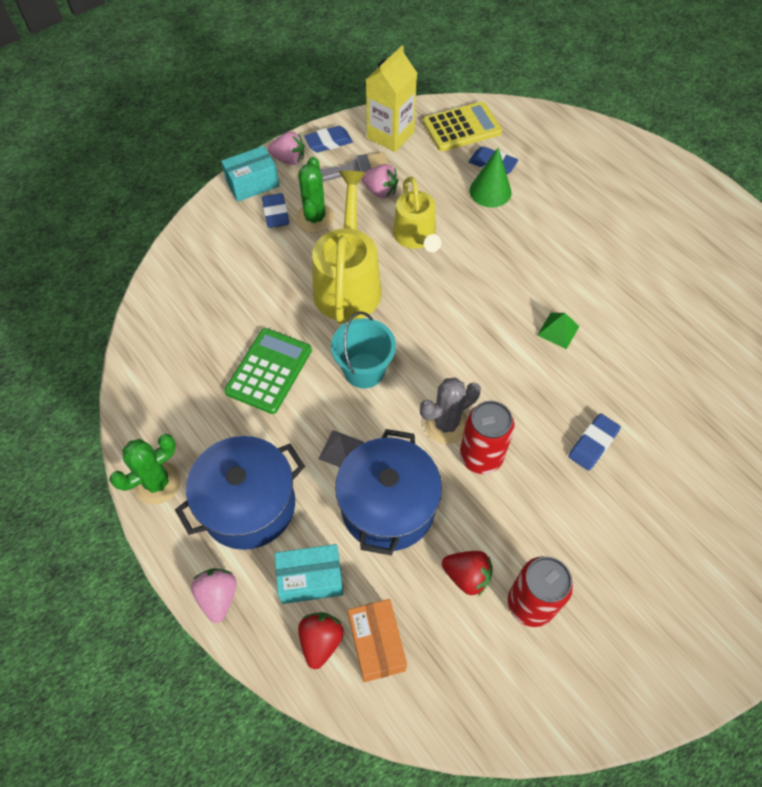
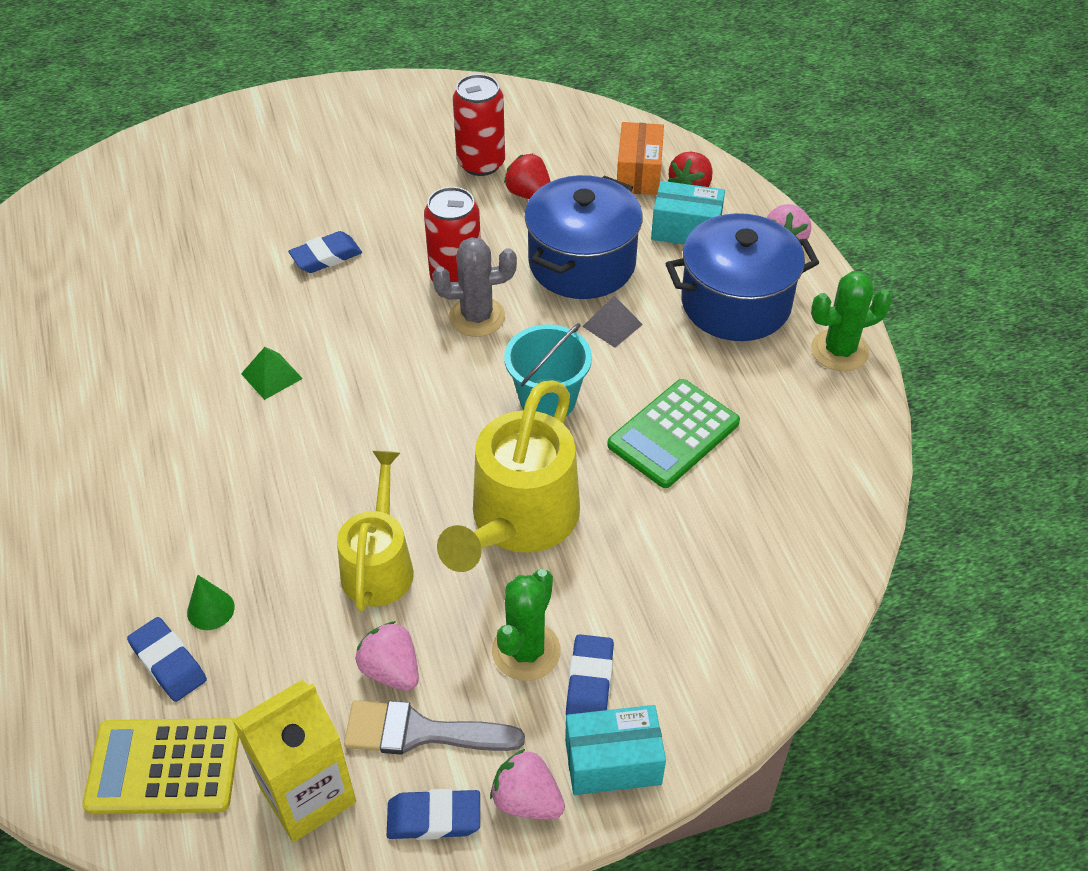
camera: 160 degrees left, 10 degrees down
(490, 191) = (210, 609): green cone -> green cone, size x0.62

